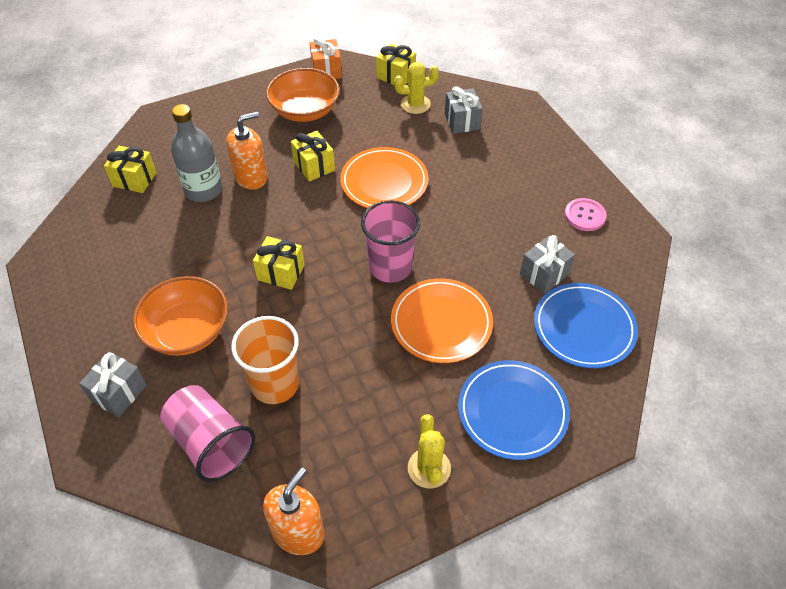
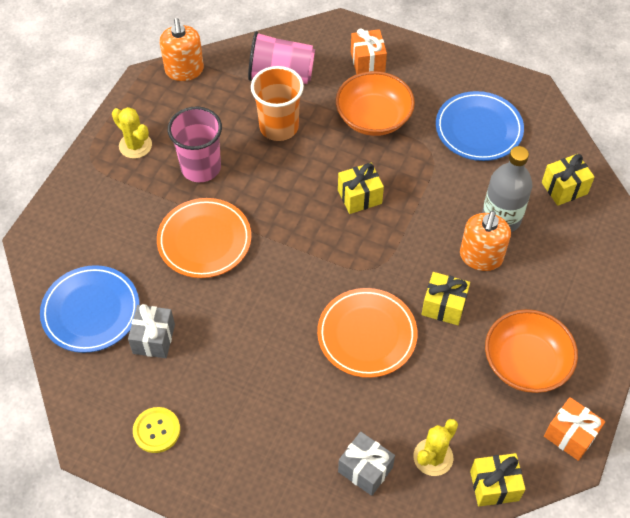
camera: 140 degrees right, 5 degrees up
(119, 393) = (367, 62): grey gift -> orange gift
(390, 267) = (283, 258): pink cup -> pink cup (201, 167)
(512, 411) = (105, 213): blue plate -> blue plate (478, 129)
(585, 215) = (156, 430): pink button -> yellow button

